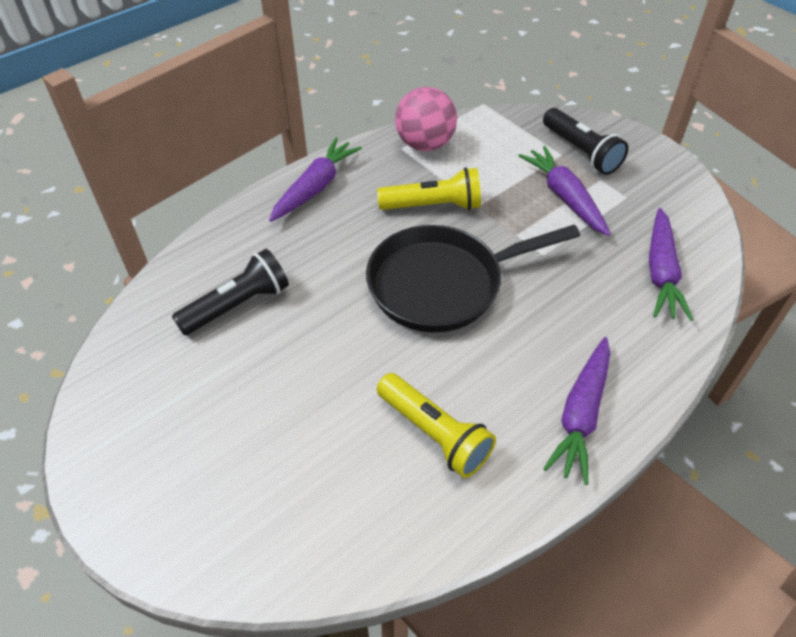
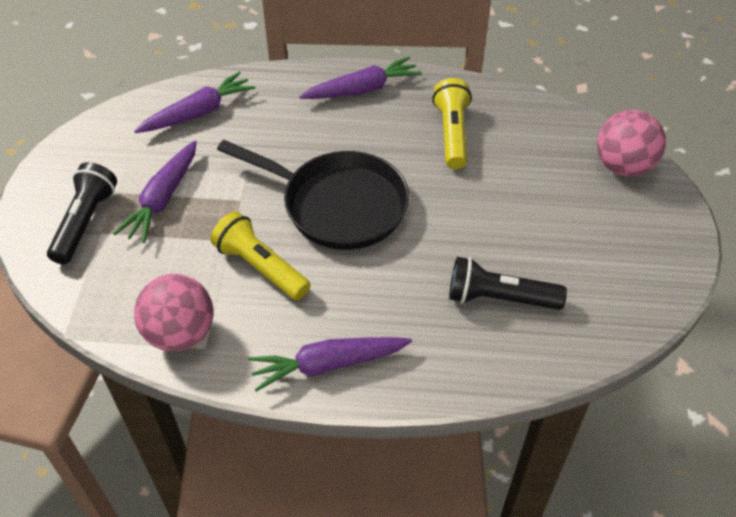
camera: 135 degrees left, 0 degrees up
(218, 543) = (623, 166): none -> pink ball

